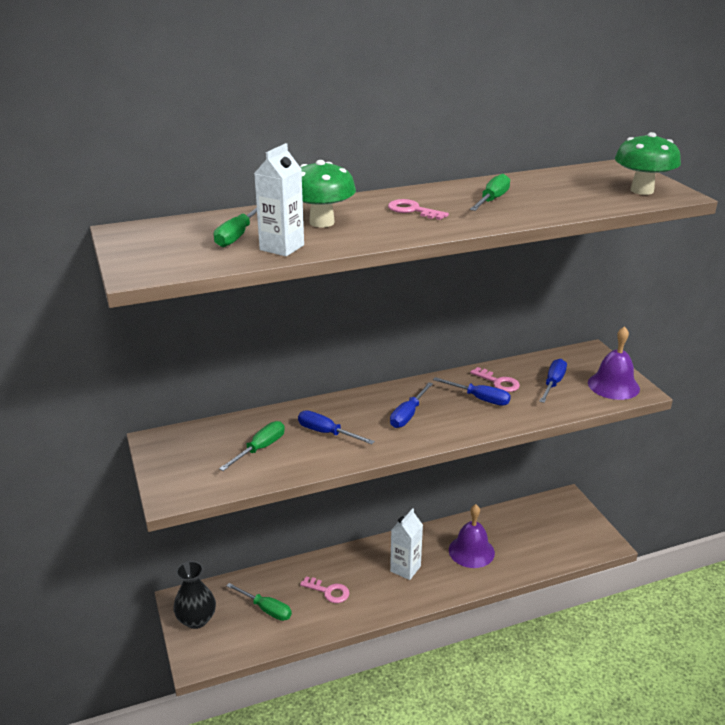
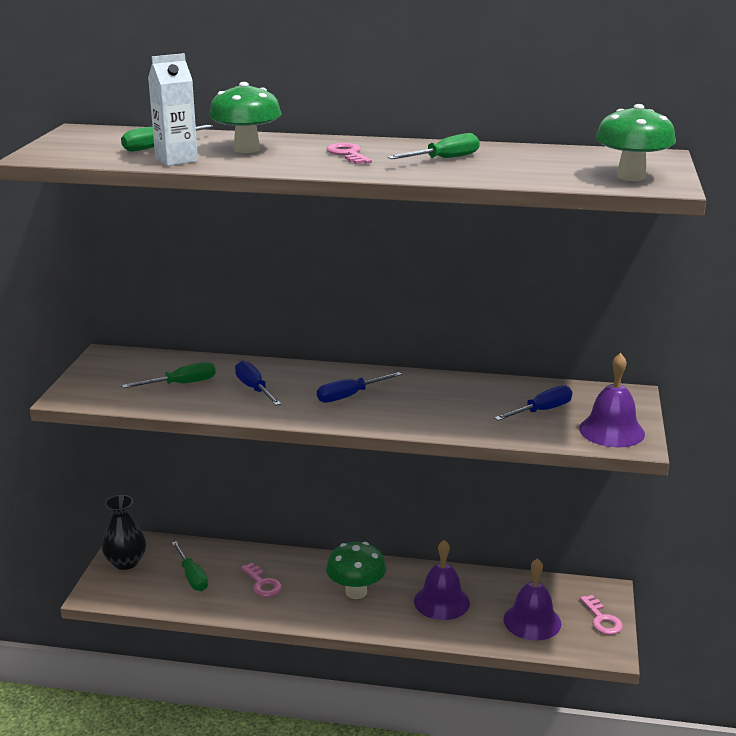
camera: 30 degrees right, 5 degrees down
(405, 569) = (356, 592): white carton -> green mushroom
(480, 399) = (441, 402): blue screwdriver -> none
(498, 382) = (481, 394): pink key -> pink key (602, 619)
(542, 541) = (532, 621): none -> purple bell

